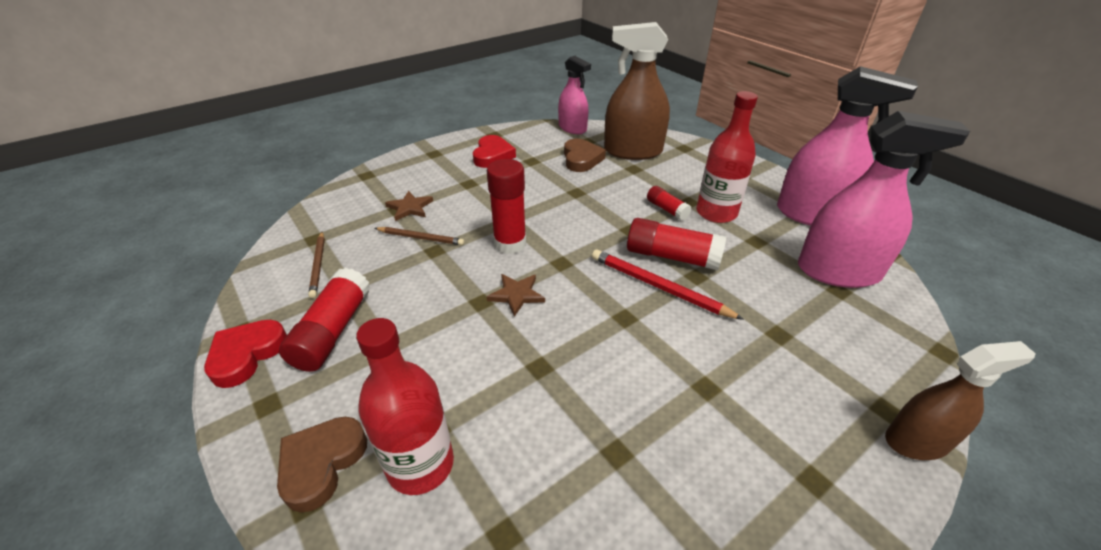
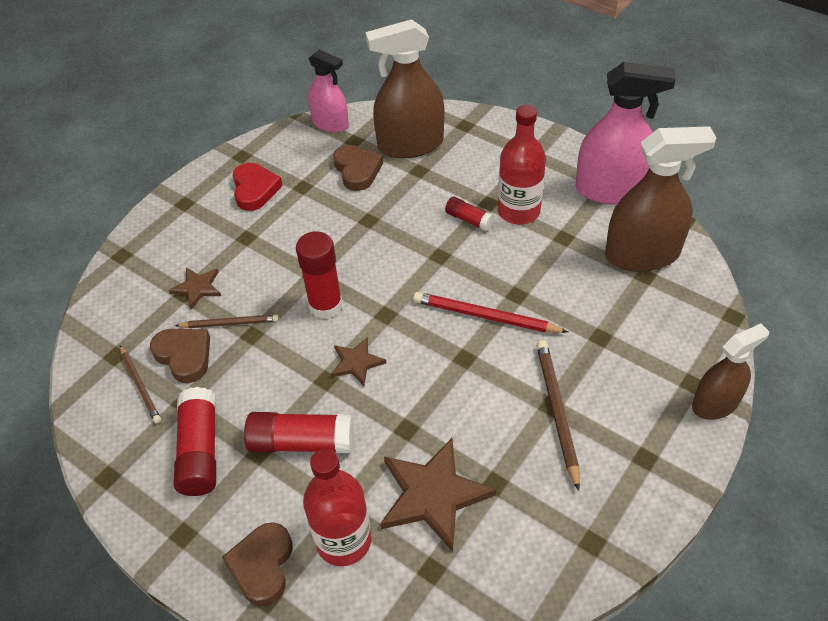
camera: 15 degrees left, 10 degrees up
(246, 355) = (132, 497): red heart -> none
(368, 252) = (184, 356): none -> brown heart
(540, 444) = (433, 495): none -> brown star
(672, 257) = (489, 278): red glue stick -> red glue stick (302, 442)
(712, 395) = (556, 411): none -> brown pencil
(838, 271) = (642, 254): pink spray bottle -> brown spray bottle

